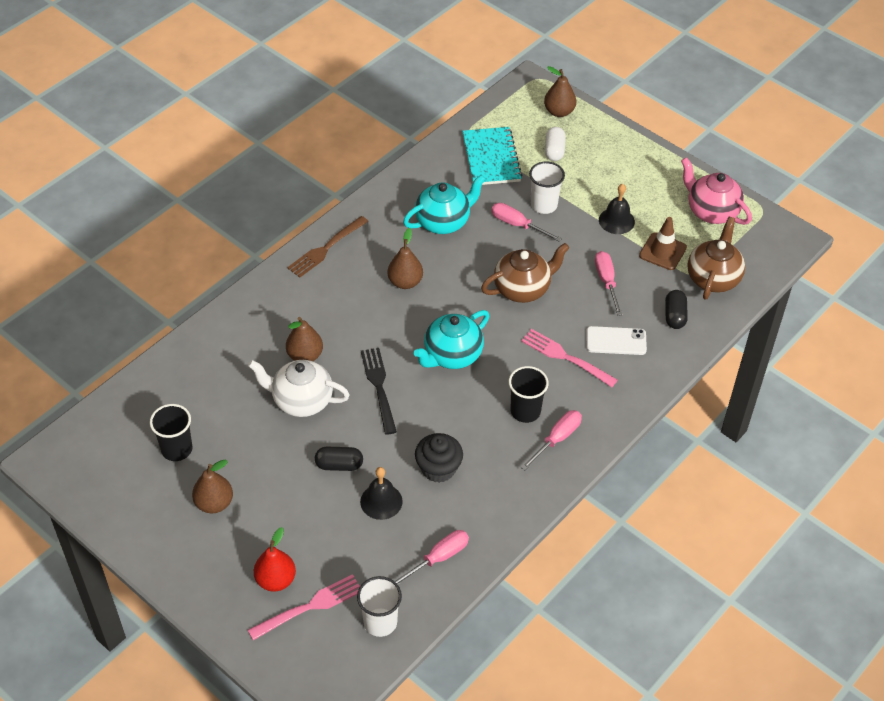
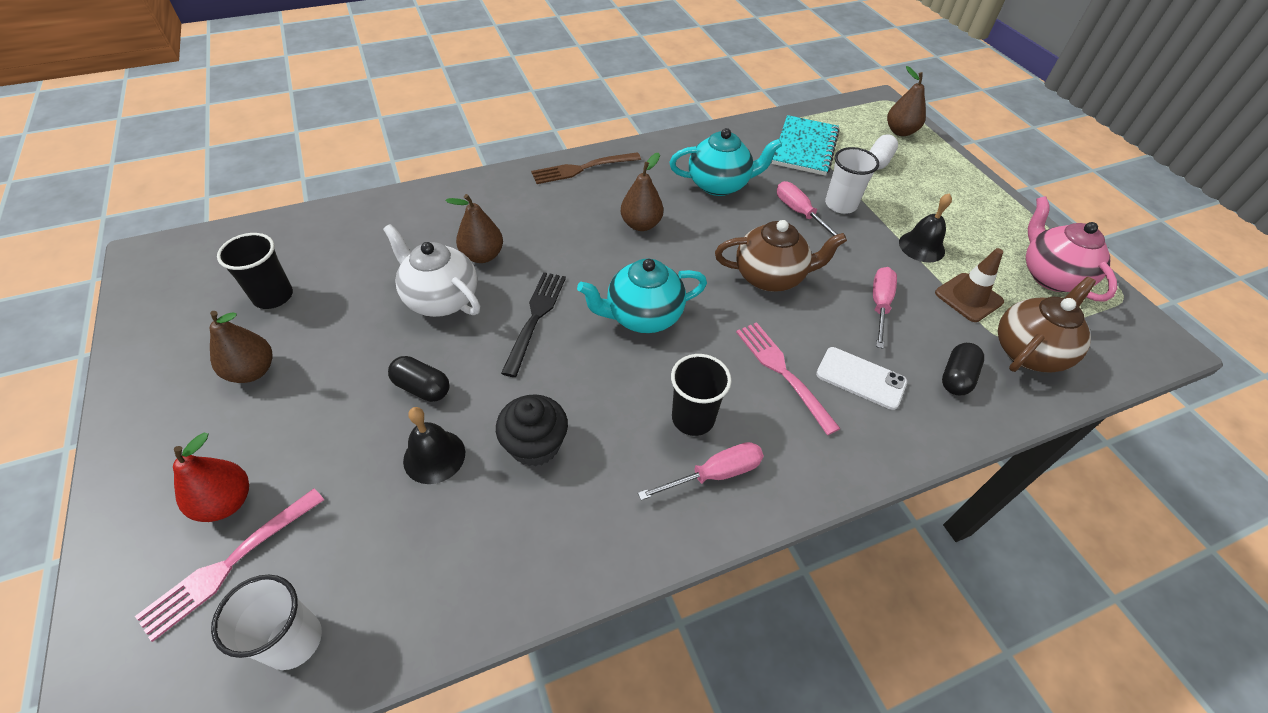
camera: 25 degrees right, 0 degrees up
(309, 607) = (230, 564): pink fork -> pink fork turned 135 degrees clockwise
(438, 558) = (445, 576): pink screwdriver -> none

